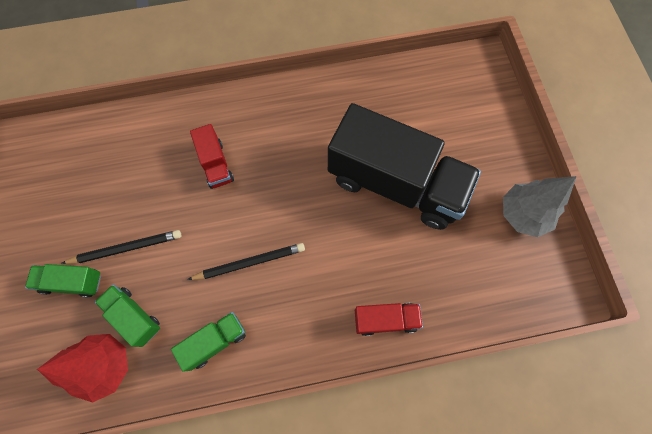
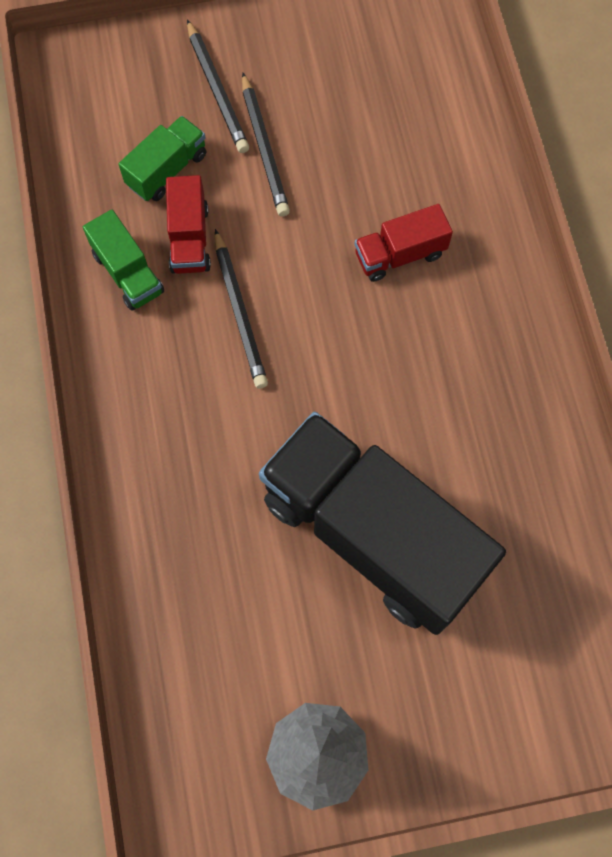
camera: 90 degrees right, 0 degrees up
(72, 282) = (217, 90): green truck -> black pencil
(105, 366) = (104, 144): red tree -> none
(385, 320) = (146, 508): red truck -> red truck (189, 238)
(395, 184) = (372, 534): black truck -> black truck turned 105 degrees clockwise

